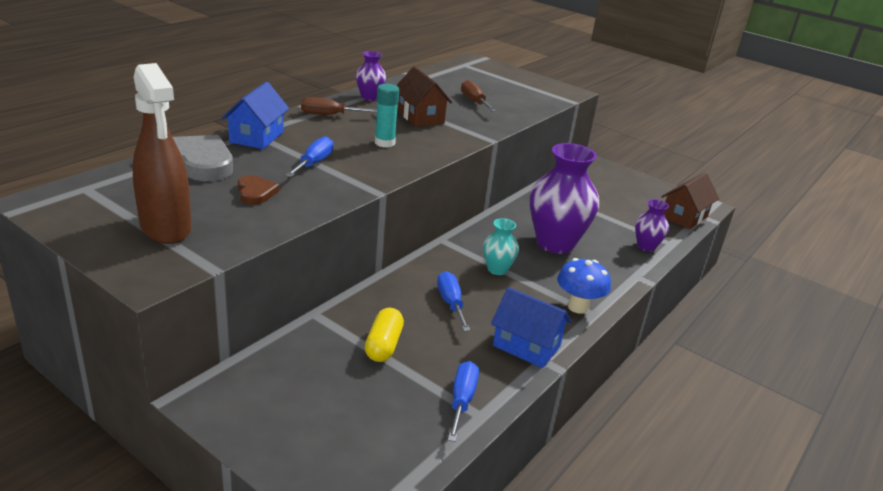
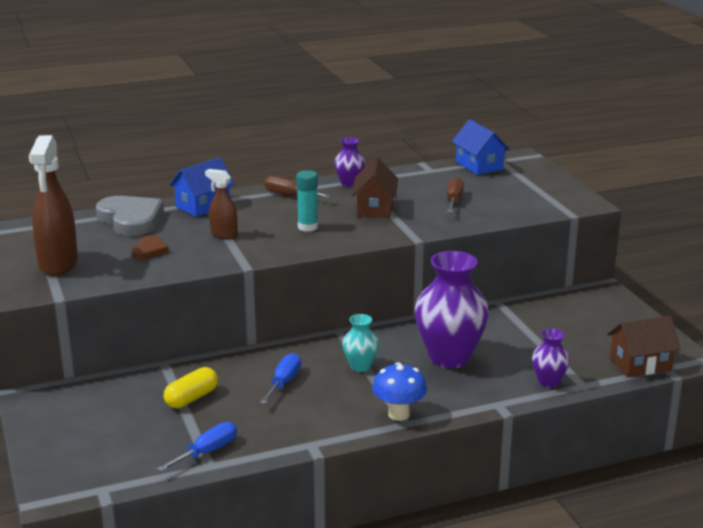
camera: 35 degrees right, 5 degrees down
(314, 163) = (223, 235): blue screwdriver -> brown spray bottle
(526, 346) = (309, 430): blue house -> blue house (479, 165)

